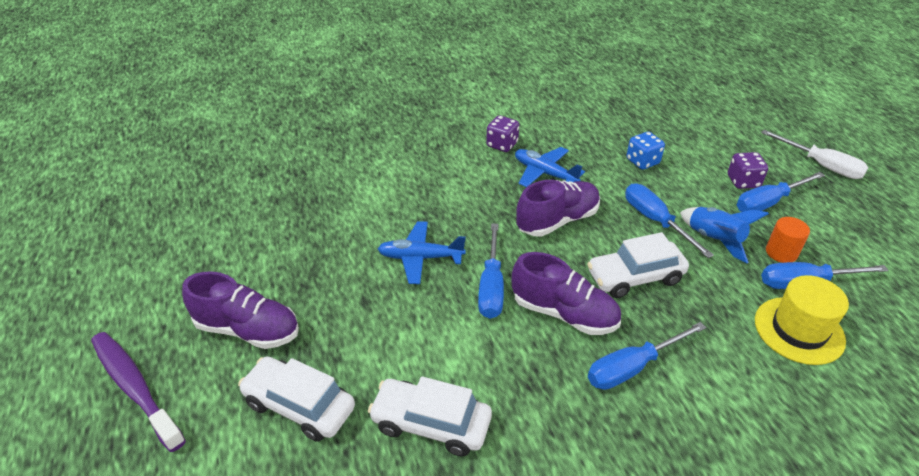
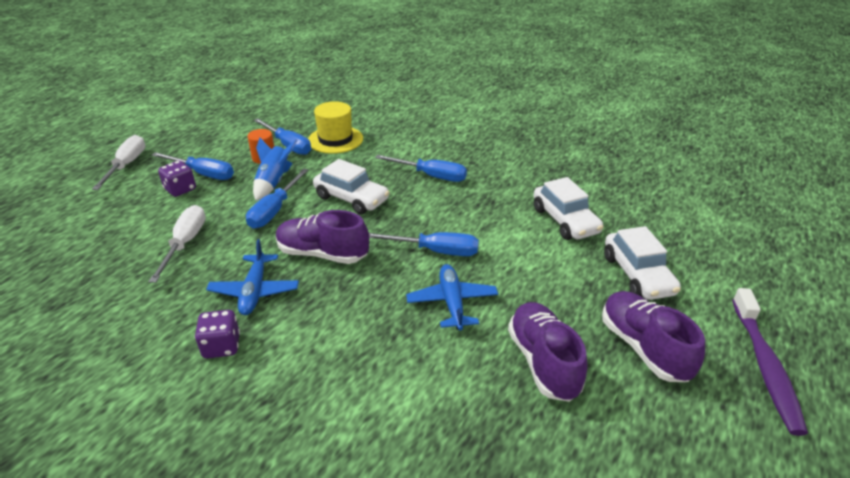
camera: 130 degrees left, 5 degrees down
(420, 258) = (452, 302): blue plane -> blue plane turned 150 degrees counterclockwise
(491, 286) = (435, 251): blue screwdriver -> blue screwdriver turned 45 degrees clockwise
(564, 313) = (420, 212): purple shoe -> purple shoe (543, 362)
(642, 162) = (185, 243): blue dice -> white screwdriver

